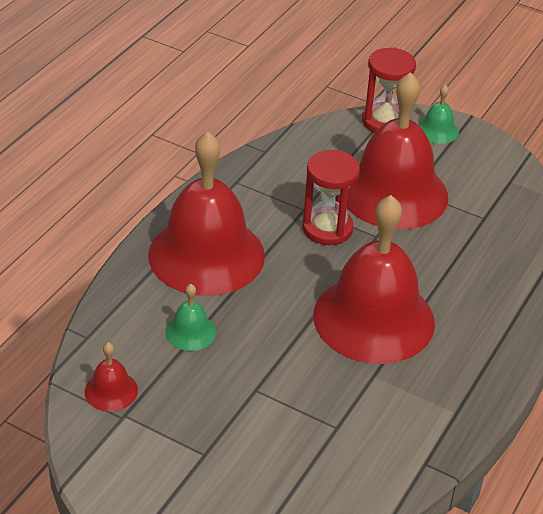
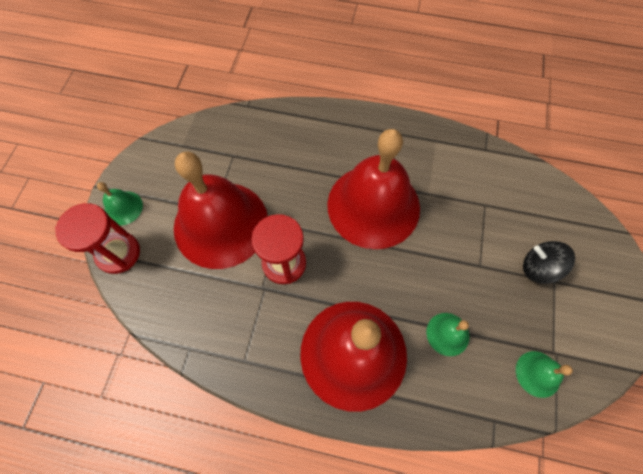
camera: 105 degrees left, 25 degrees up
(111, 391) = (538, 374): red bell -> green bell
(228, 445) = (538, 268): none -> black spinning top

